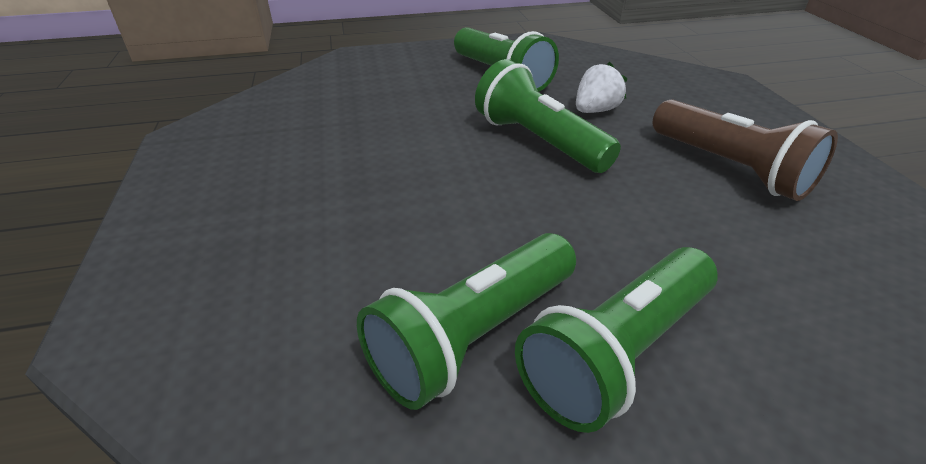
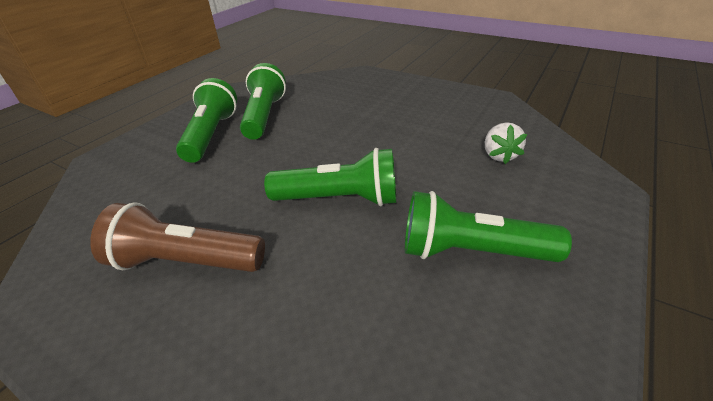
camera: 135 degrees right, 0 degrees up
(595, 110) = (337, 261): white strawberry -> white strawberry (499, 155)

